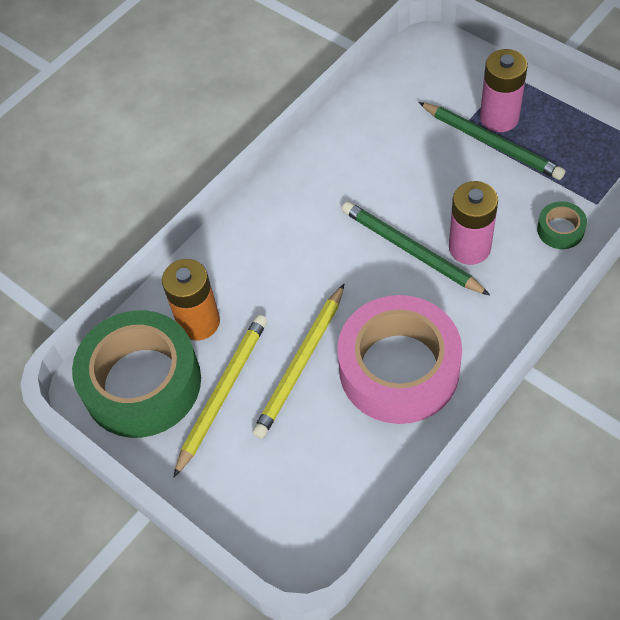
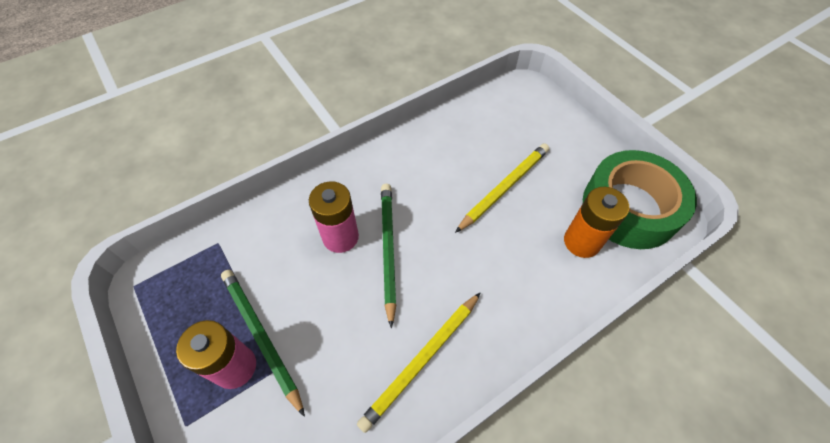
camera: 170 degrees left, 0 degrees up
(223, 393) = (566, 184): yellow pencil -> yellow pencil (422, 360)
(399, 368) = (434, 165): pink tape -> none
(411, 250) = (388, 249): green pencil -> green pencil turned 150 degrees counterclockwise
(560, 230) = (262, 229): green tape -> none

